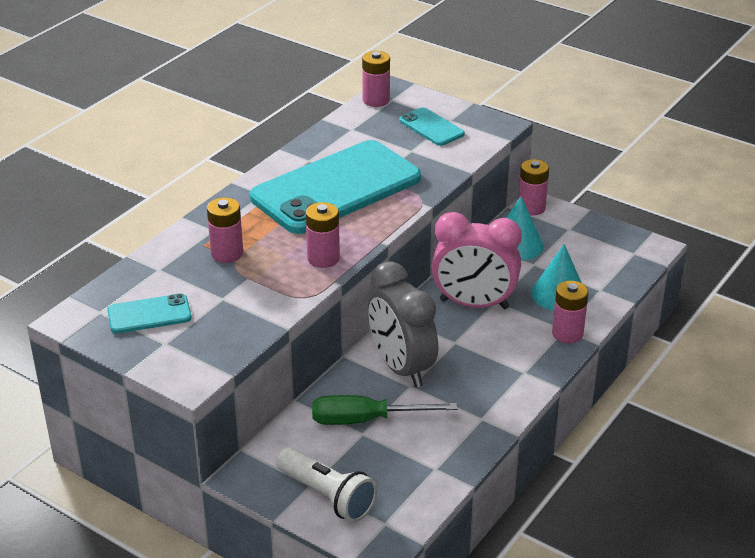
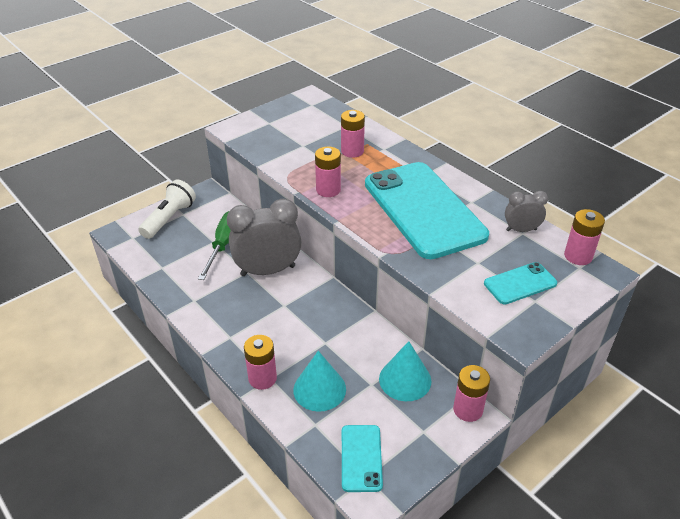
camera: 105 degrees right, 5 degrees up
(149, 314) = (299, 119): turquoise phone -> turquoise phone (361, 458)
(327, 496) = (169, 219): white flashlight -> white flashlight turned 150 degrees clockwise
(348, 129) = (521, 230): none -> grey clock
(474, 304) = (326, 327): pink clock -> none

